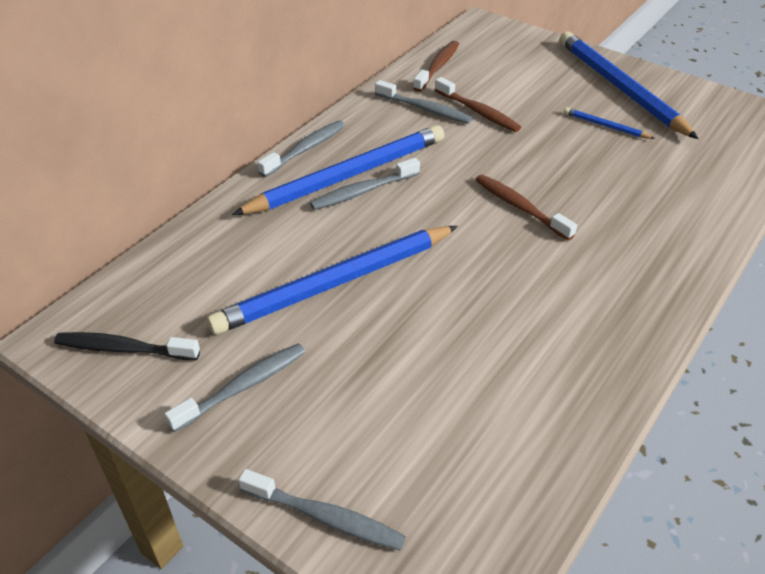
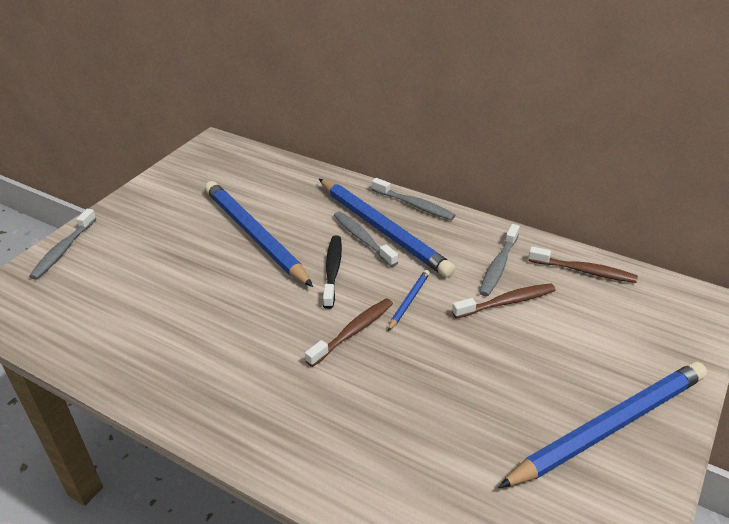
camera: 85 degrees right, 5 degrees down
(124, 349) = (202, 164): black toothbrush -> black toothbrush (332, 270)
(243, 386) = (165, 209): grey toothbrush -> none
(478, 112) = (507, 302): brown toothbrush -> brown toothbrush turned 150 degrees counterclockwise
(605, 126) = (514, 405): blue pencil -> blue pencil (409, 301)

